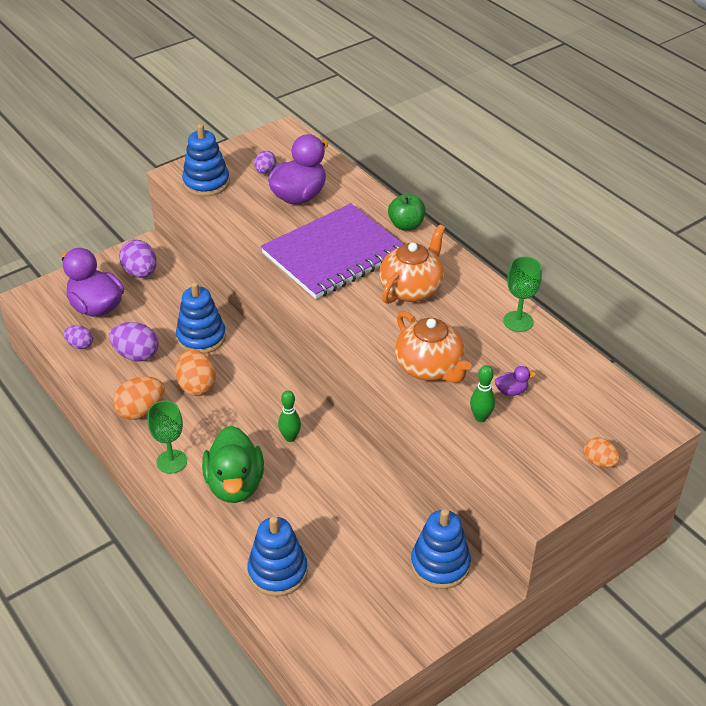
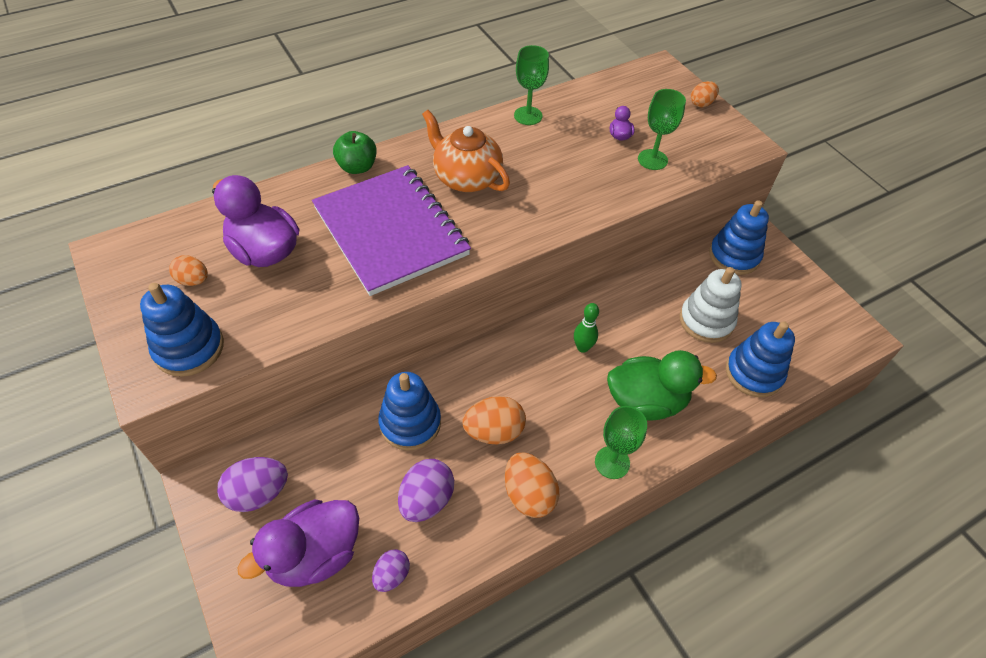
camera: 85 degrees left, 10 degrees up
(265, 171) = (193, 280): purple egg -> orange egg
(339, 534) = (706, 321): none -> white stacking toy
(430, 368) = (586, 182): orange teapot -> none
(480, 417) = (652, 160): green bowling pin -> green goblet

